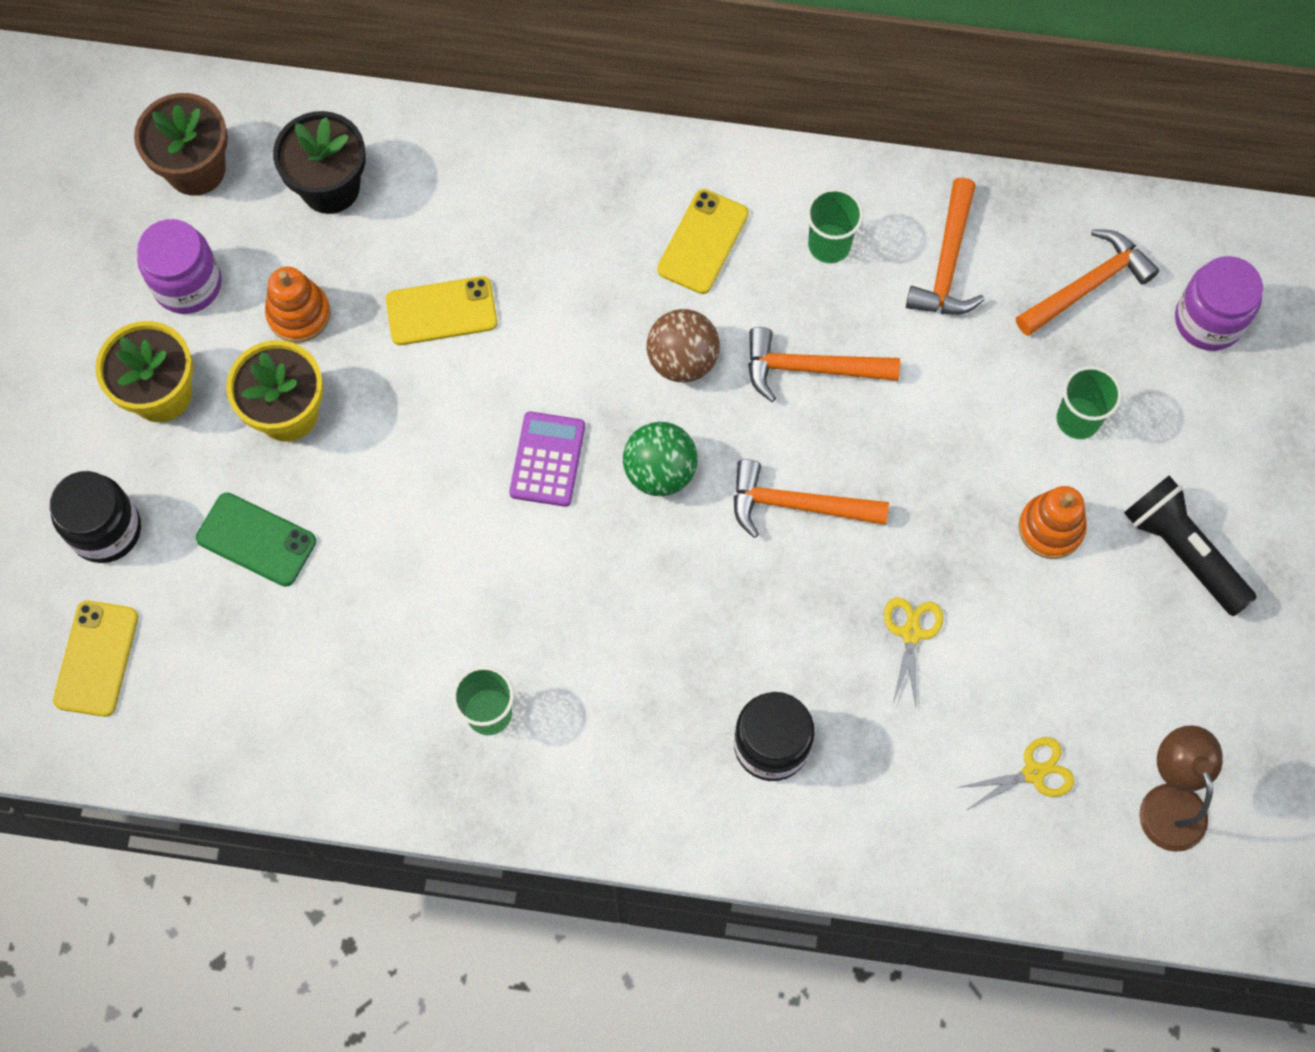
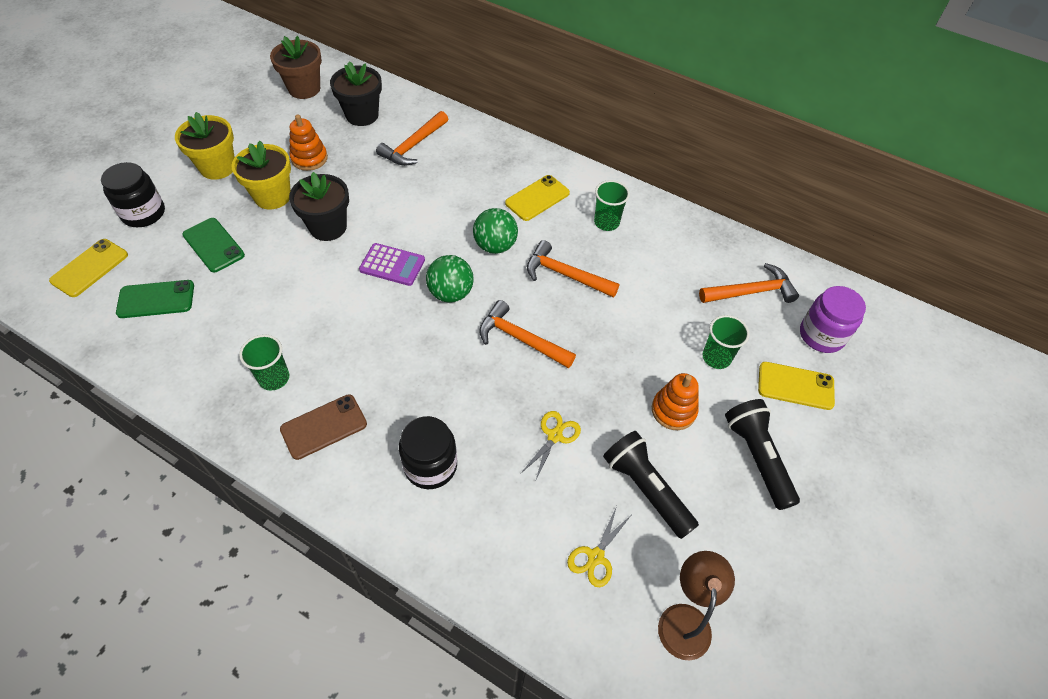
camera: 20 degrees right, 15 degrees down
(187, 284) = (265, 129): purple jar -> none
(235, 666) = (156, 299): none -> green phone
(410, 433) = (328, 227): none -> black flower pot
(441, 311) = (381, 181): yellow phone -> yellow phone (795, 386)
(547, 459) = (392, 265): purple calculator -> purple calculator turned 75 degrees clockwise
(600, 752) = (324, 427): none -> brown phone
(682, 360) = (495, 246): brown ball -> green ball
(947, 263) = (670, 253): orange hammer -> orange hammer (413, 146)
(1033, 773) = (595, 557): yellow scissors -> yellow scissors turned 120 degrees clockwise
(1058, 656) = (645, 488): none -> black flashlight

